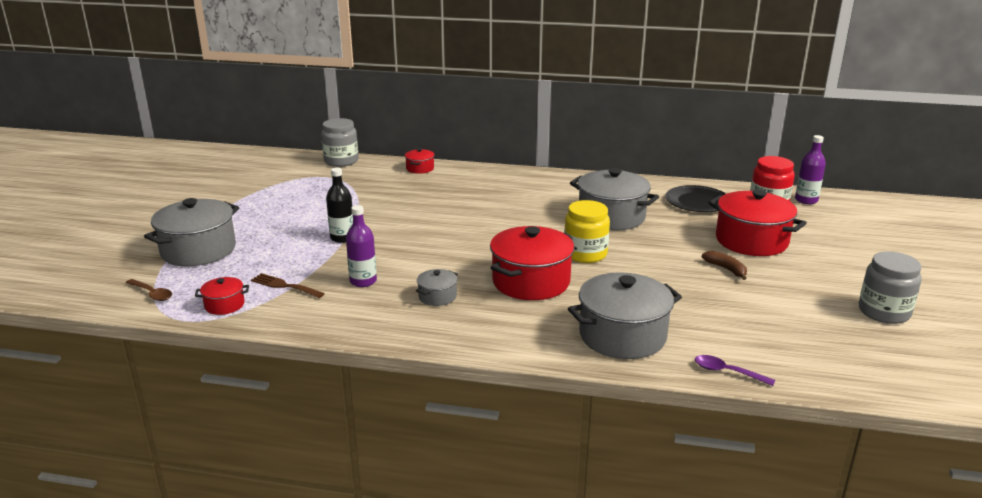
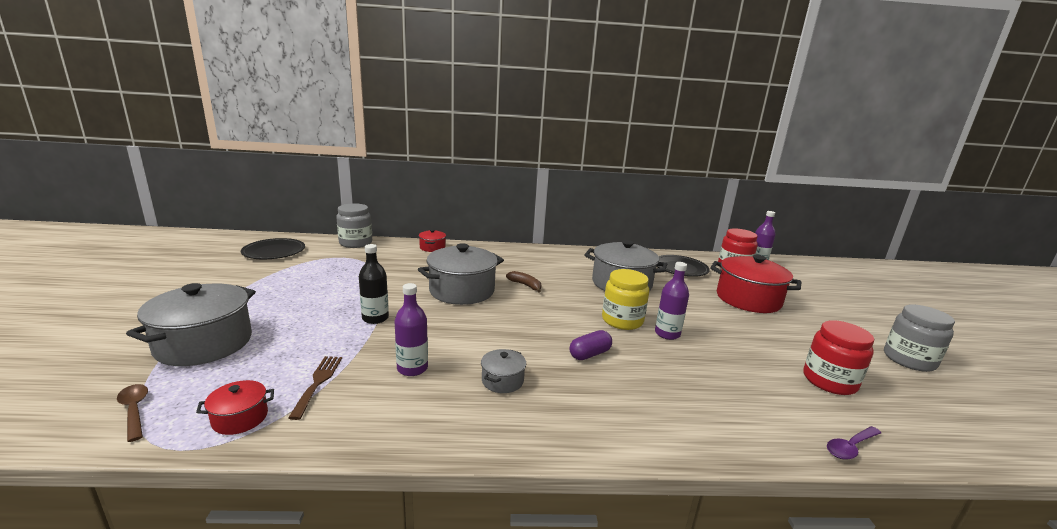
camera: 15 degrees left, 5 degrees down
(152, 294) = (134, 410): brown spoon -> brown spoon turned 150 degrees counterclockwise
(260, 168) = (274, 251): none -> black plate
(284, 286) = (318, 382): brown fork -> brown fork turned 75 degrees clockwise
(531, 282) = (589, 354): red pot -> purple capsule
(622, 336) = (718, 411): grey pot -> grey pot (462, 291)
(624, 269) = (667, 334): none -> purple bottle
(726, 269) = (751, 327): brown banana -> brown banana (525, 285)
(727, 372) = (850, 447): purple spoon -> purple spoon turned 45 degrees counterclockwise
(764, 323) = (829, 381): none -> red jar

